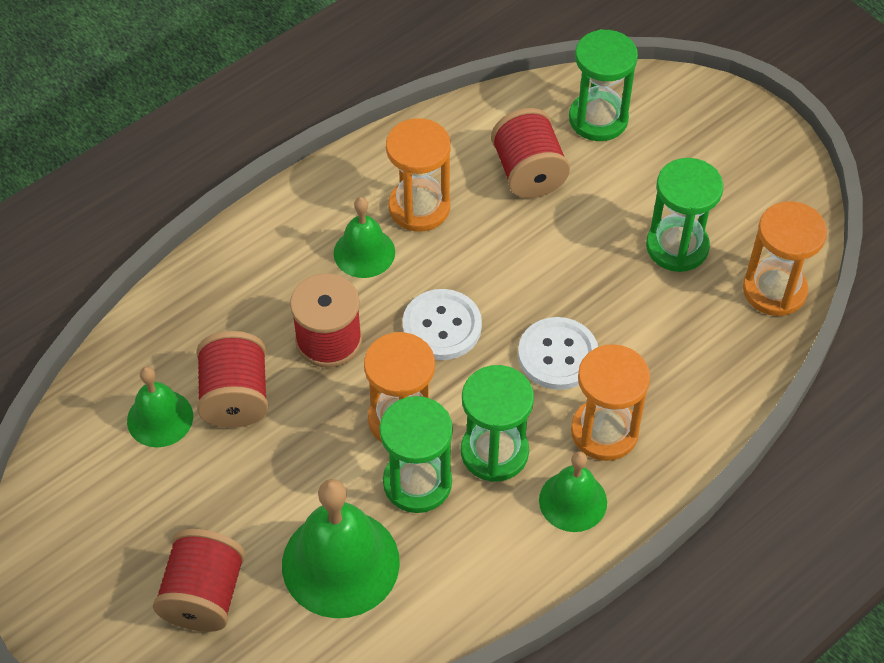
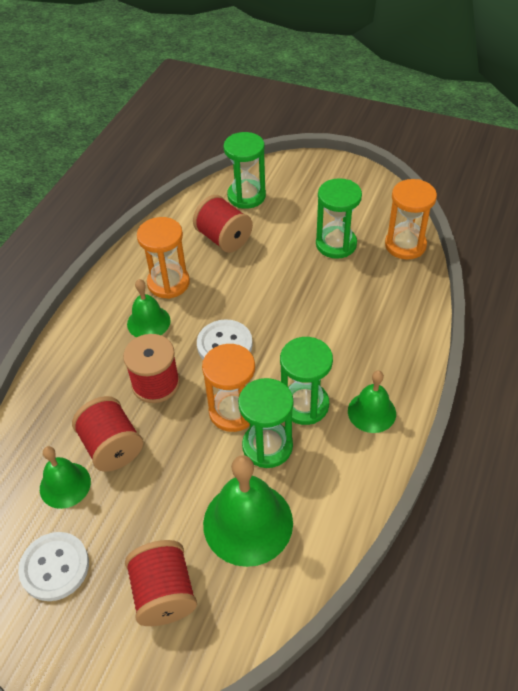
camera: 25 degrees left, 5 degrees down
(558, 355) = (306, 331): white button -> white button (55, 567)
(604, 432) = (363, 363): orange hourglass -> none

